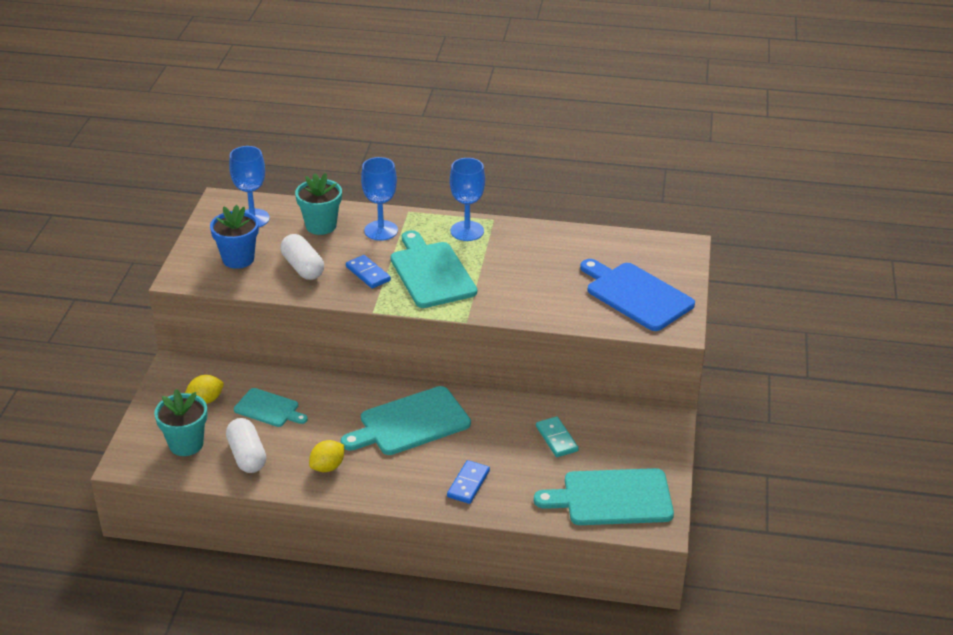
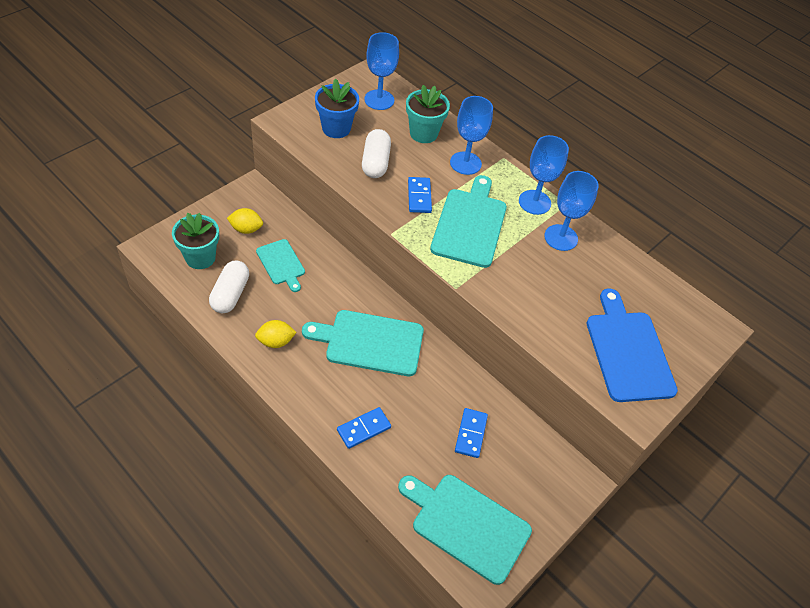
camera: 30 degrees right, 15 degrees up
(512, 245) = (561, 237): none -> blue goblet
(556, 439) = (470, 434): turquoise domino -> blue domino

